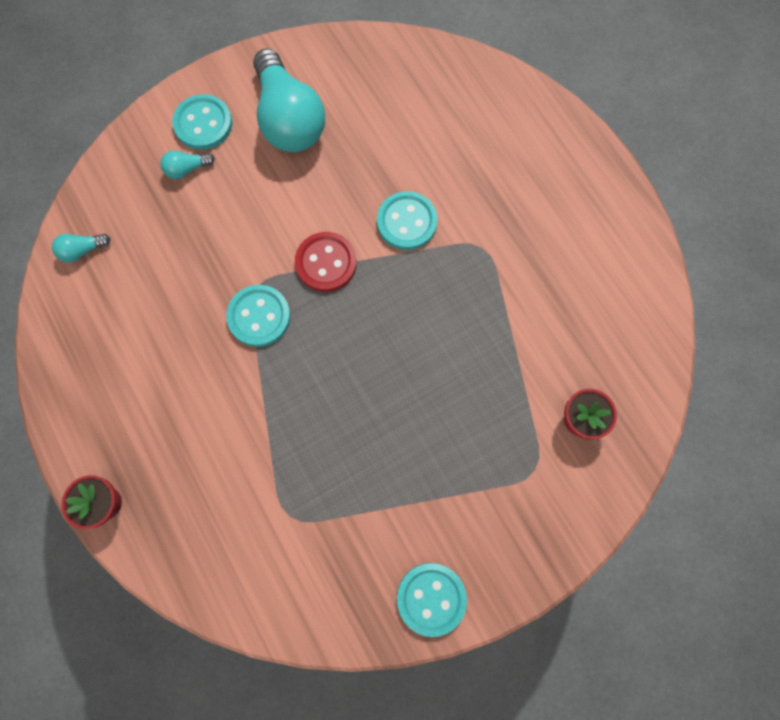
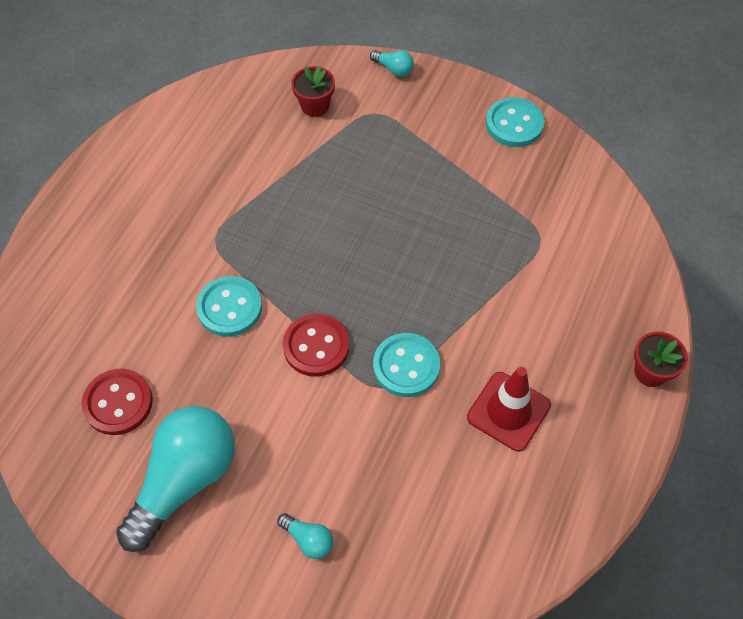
camera: 125 degrees left, 15 degrees down
(82, 250) = (468, 574): turquoise light bulb -> turquoise light bulb (393, 69)
(165, 364) = (508, 411): none -> red traffic cone
(203, 124) = (245, 563): turquoise button -> none
(380, 108) = (118, 403): none -> red button

